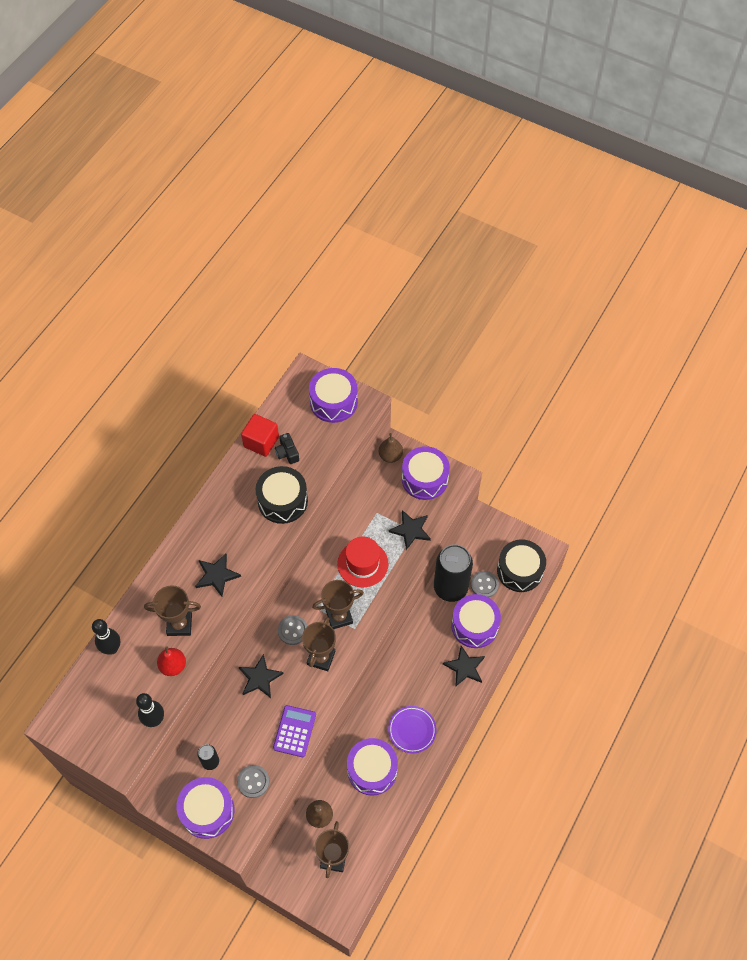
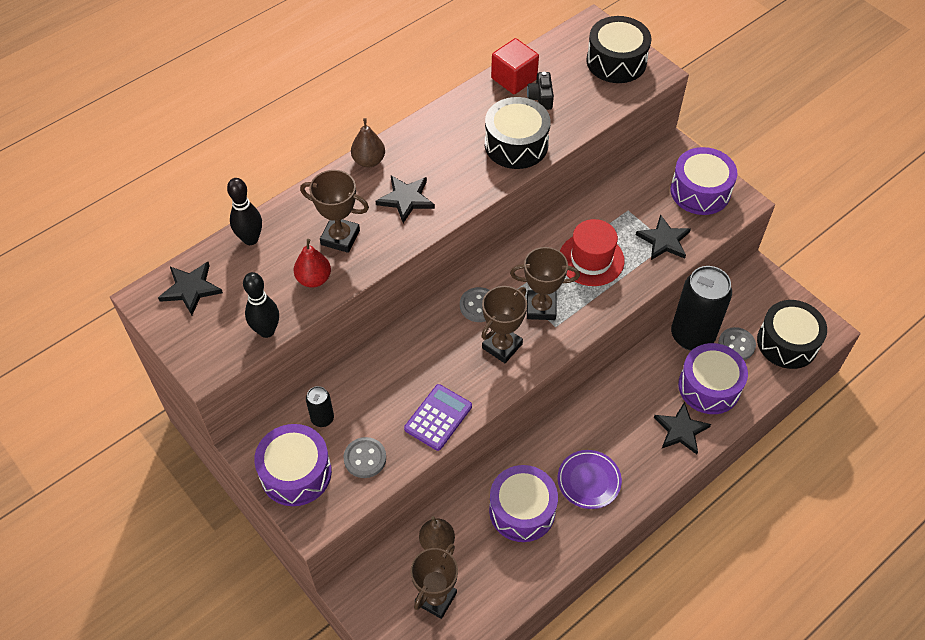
camera: 20 degrees right, 5 degrees down
(260, 678) = (419, 345): black star -> black star (191, 289)
(333, 402) = (616, 61): purple drum -> black drum
(390, 456) = (666, 156): brown pear -> brown pear (369, 161)

